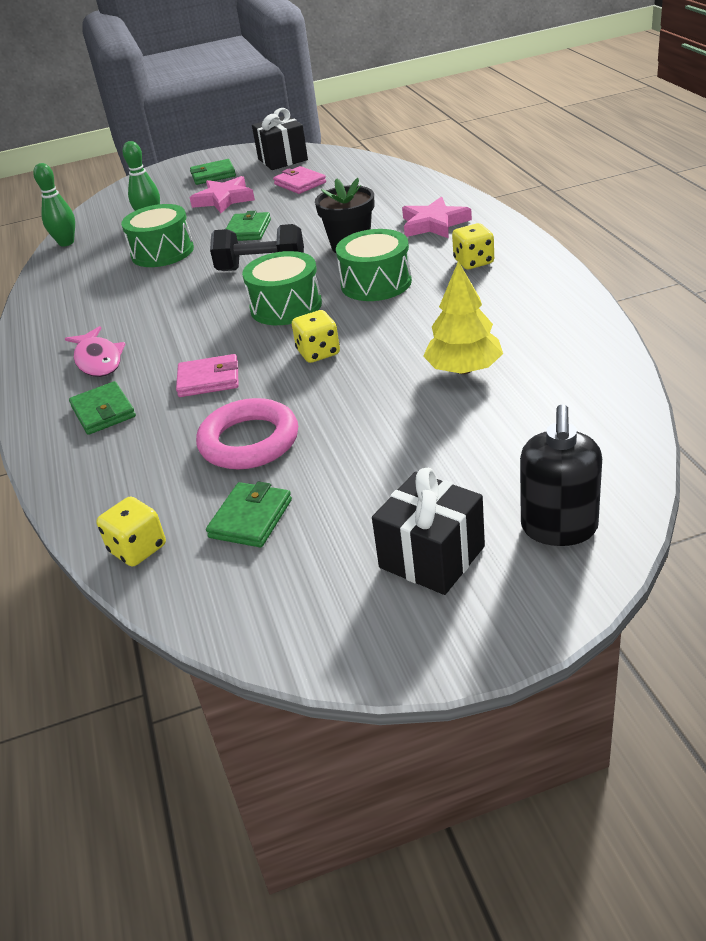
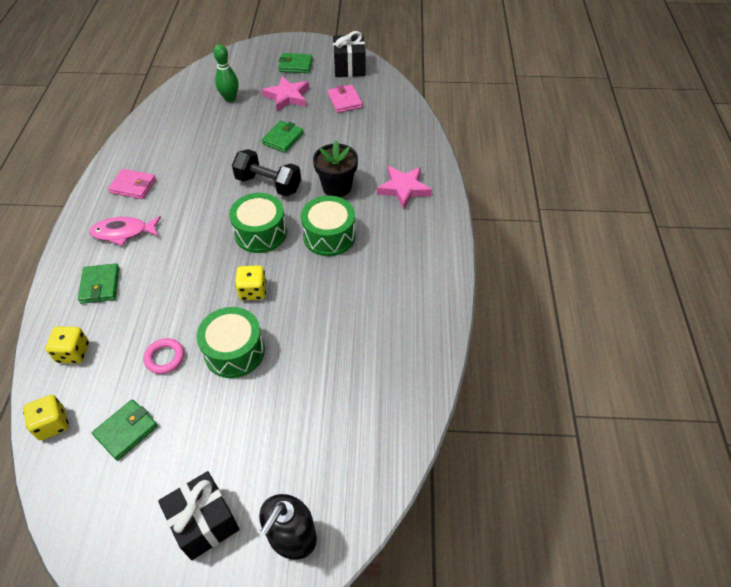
camera: 15 degrees right, 15 degrees up
(66, 243) = (168, 99): green bowling pin -> none
(98, 360) = (123, 232): pink fish -> pink fish turned 90 degrees clockwise
(162, 252) = (219, 137): green drum -> green drum (234, 351)
(209, 379) = (175, 285): pink wallet -> pink wallet (133, 186)
(249, 441) = (165, 358): pink ring -> pink ring, size x0.57
(464, 369) = (329, 354): yellow tree -> none
(473, 262) = (404, 244): yellow dice -> yellow dice (73, 352)

